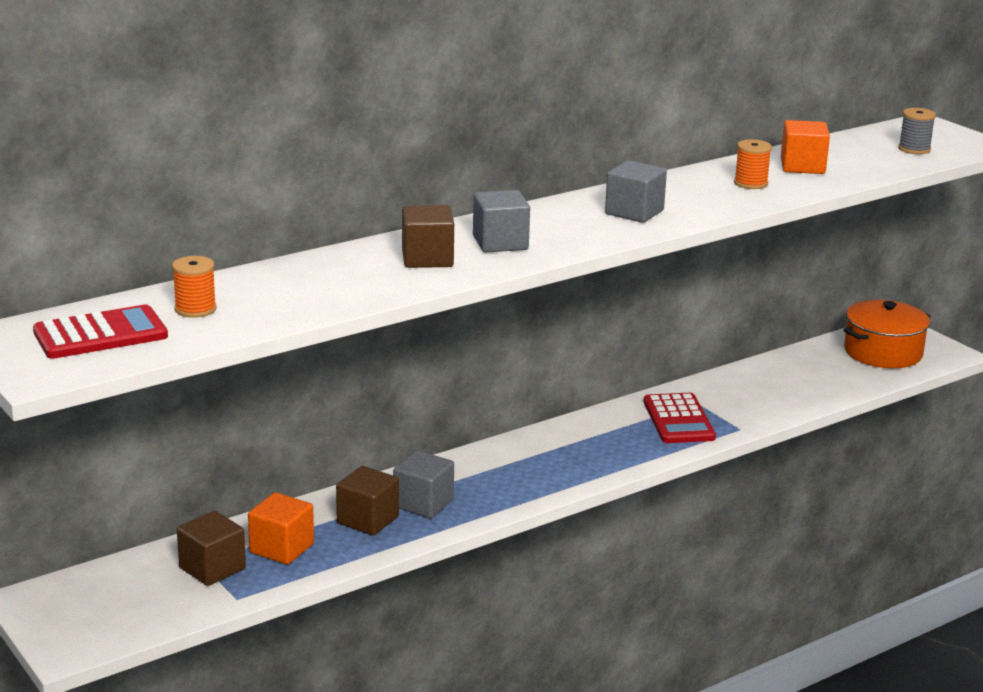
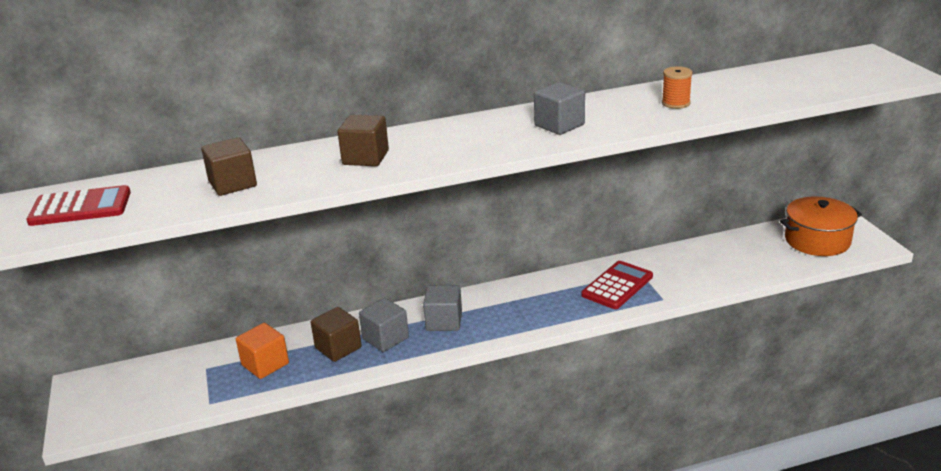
camera: 20 degrees right, 5 degrees up
(195, 309) = (163, 190): orange spool -> none
(212, 568) = (209, 375): brown cube -> brown cube (232, 184)
(500, 243) = (432, 147): grey cube -> grey cube (444, 321)
(678, 420) = (617, 286): red calculator -> red calculator turned 150 degrees counterclockwise
(802, 166) = (731, 89): orange cube -> none
(914, 149) = (842, 77): grey spool -> none

